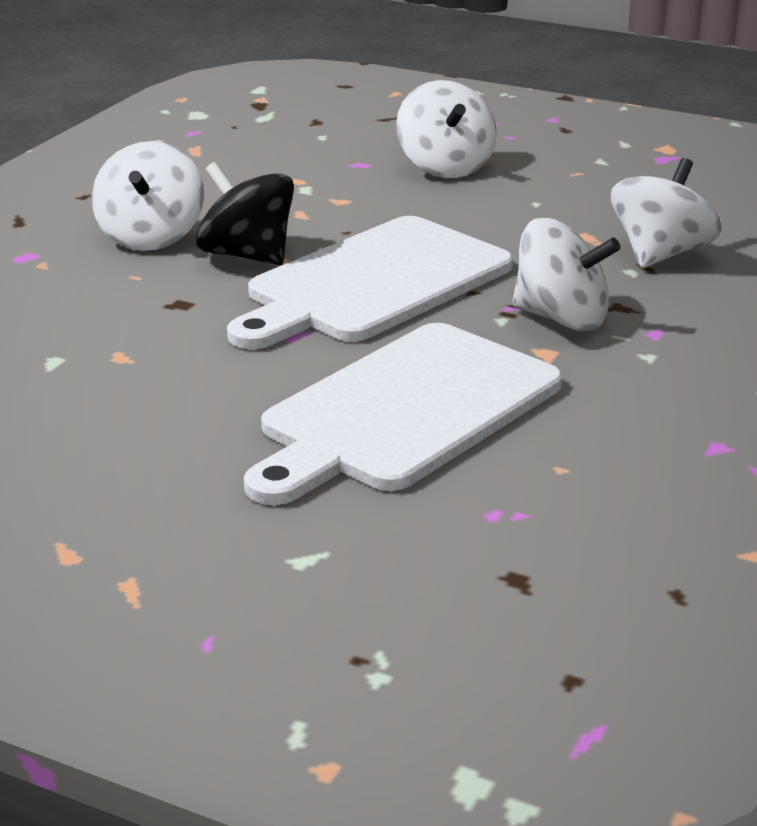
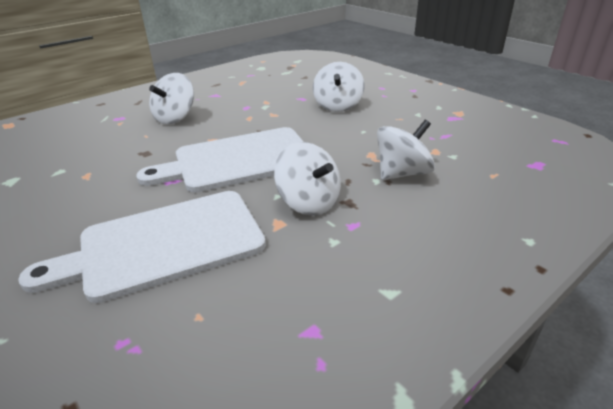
camera: 25 degrees right, 5 degrees up
(247, 255) = (201, 134): black spinning top -> none

